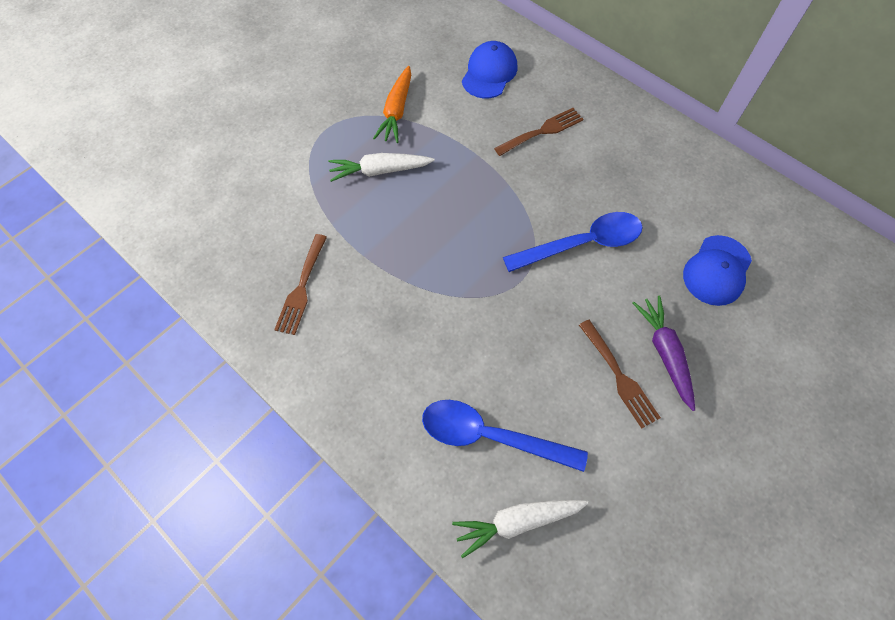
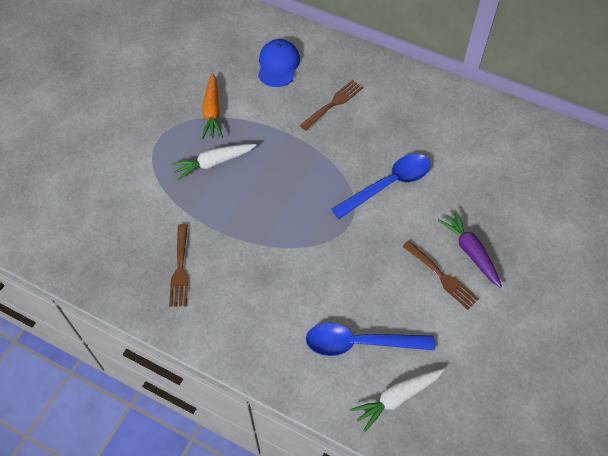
camera: 15 degrees left, 5 degrees down
(717, 270) = (492, 182): blue cap -> none

